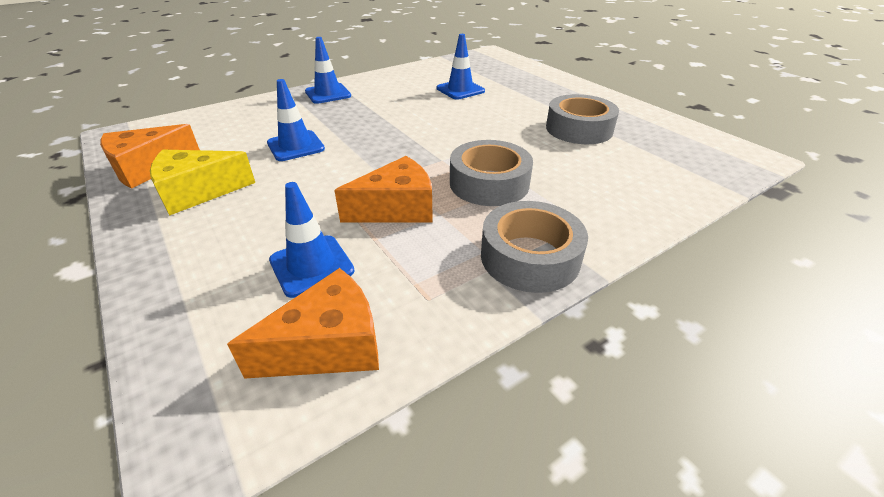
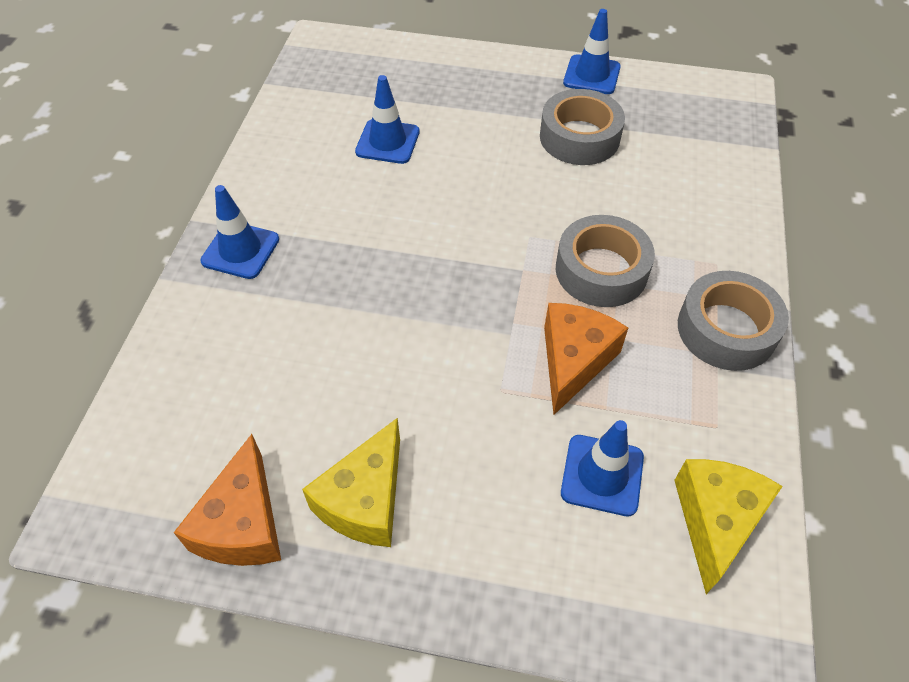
camera: 45 degrees left, 15 degrees up
(296, 146) = (353, 361): blue traffic cone -> blue traffic cone (591, 75)
(329, 346) = (715, 521): orange cheese -> yellow cheese

